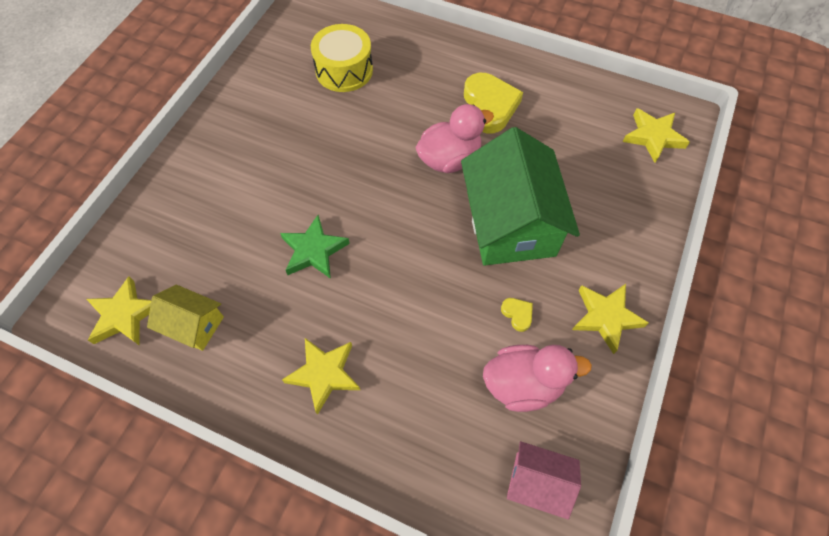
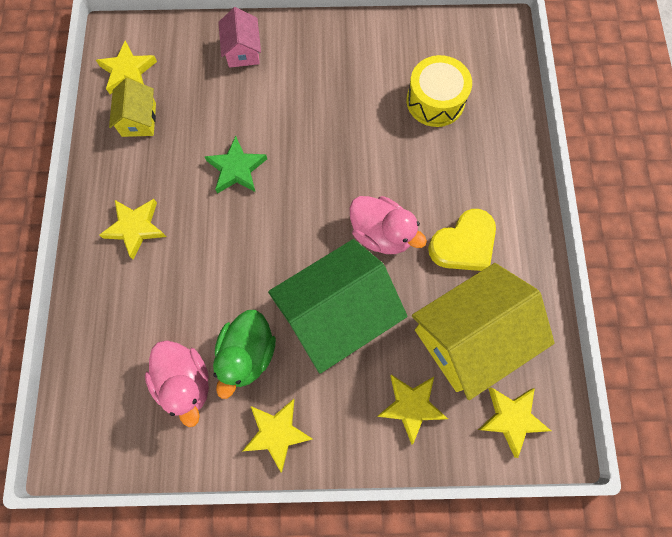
camera: 65 degrees right, 10 degrees up
(517, 314) = (247, 354): yellow heart -> green duck
(537, 482) = (108, 423): pink house -> pink house (242, 50)
(574, 135) = (470, 337): none -> yellow house
(618, 200) = (411, 406): none -> yellow star

